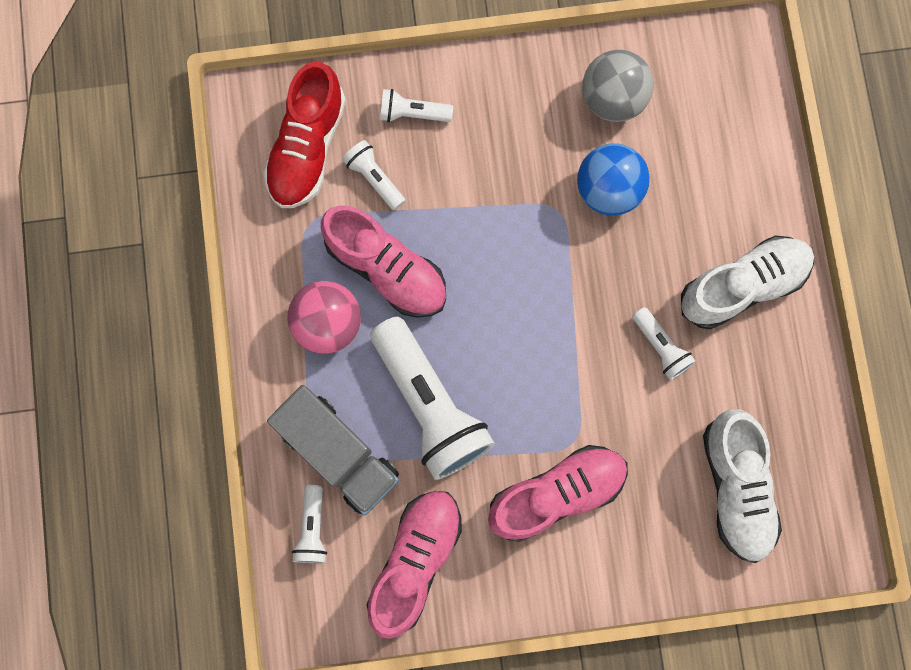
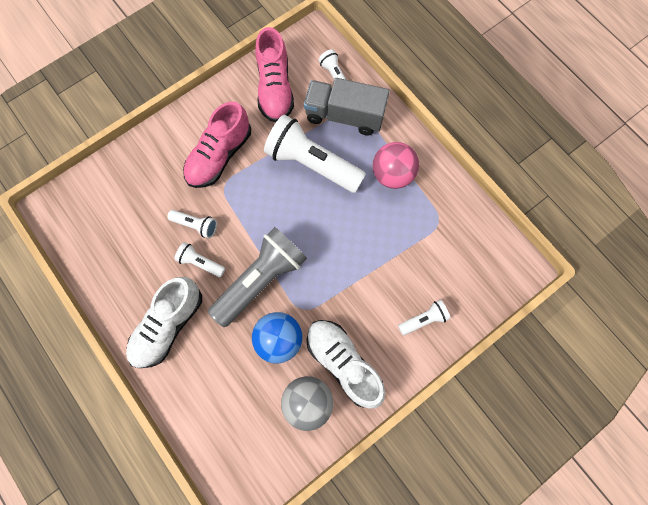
camera: 150 degrees right, 5 degrees down
(307, 148) = (469, 263): red shoe -> none
(374, 178) = (419, 267): white flashlight -> white flashlight (196, 225)
(387, 269) = (379, 220): pink shoe -> none
(591, 278) = (261, 279): none -> grey flashlight
(735, 487) = (122, 209): white shoe -> white shoe (343, 362)

